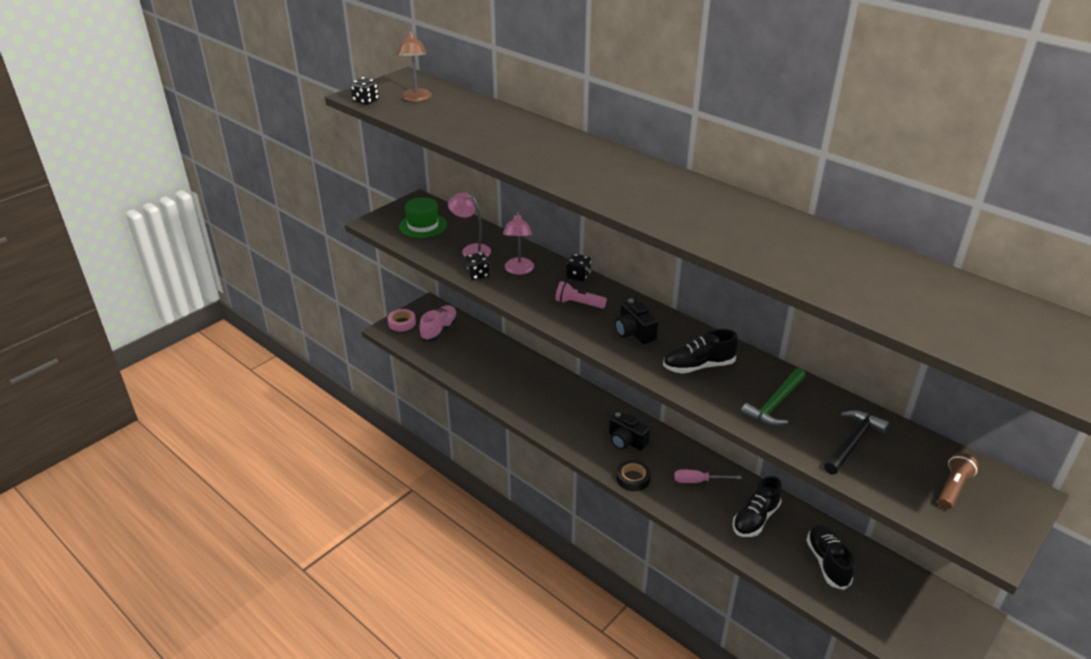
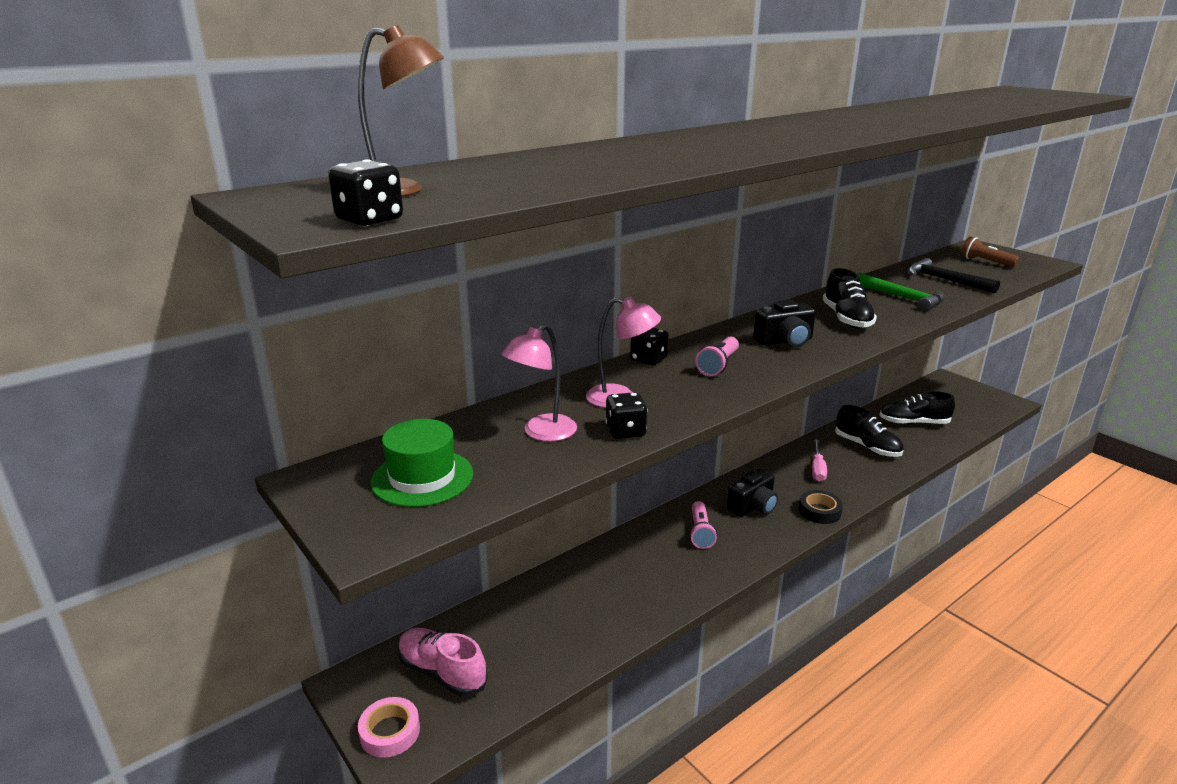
camera: 80 degrees left, 10 degrees down
(584, 414) = (700, 533): none -> pink flashlight

